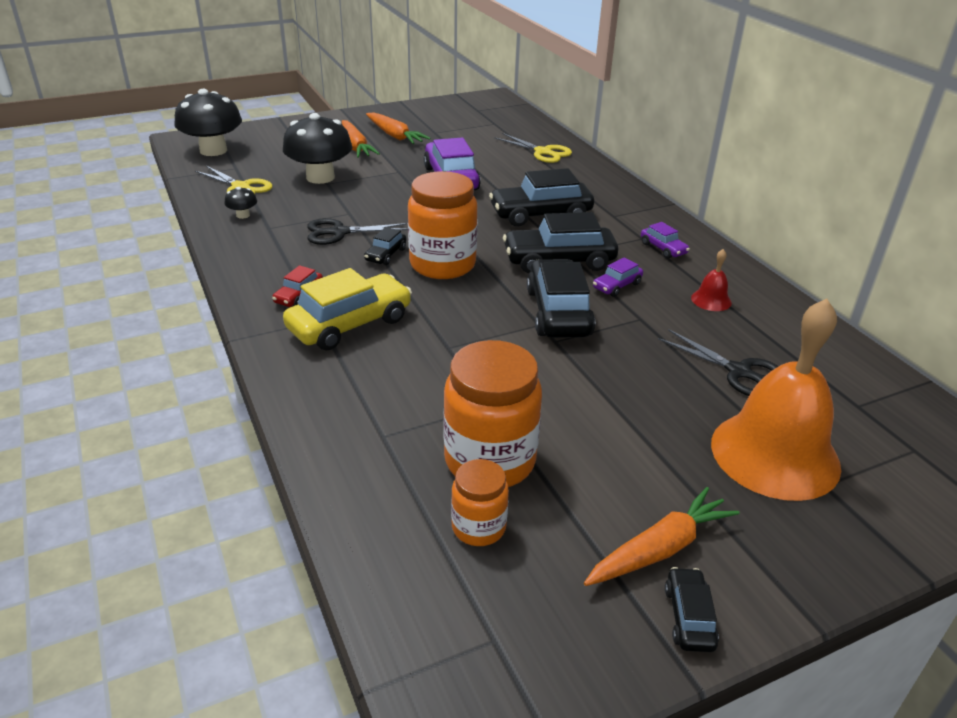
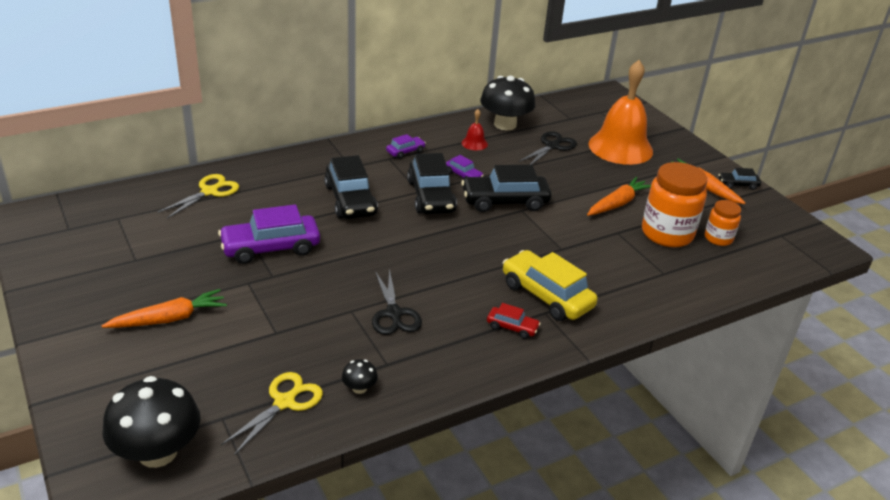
camera: 95 degrees left, 0 degrees up
(320, 177) = (260, 339): black mushroom -> black mushroom (505, 124)
(386, 255) = (433, 283): black car -> none
(395, 136) = (140, 289): orange carrot -> orange carrot (618, 203)
(442, 265) = (446, 252): orange jar -> none

